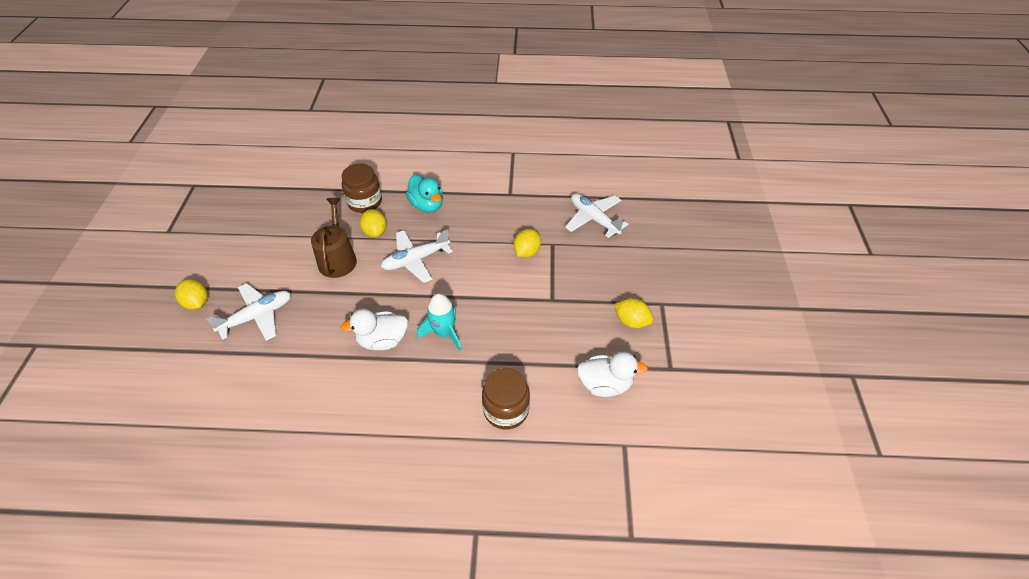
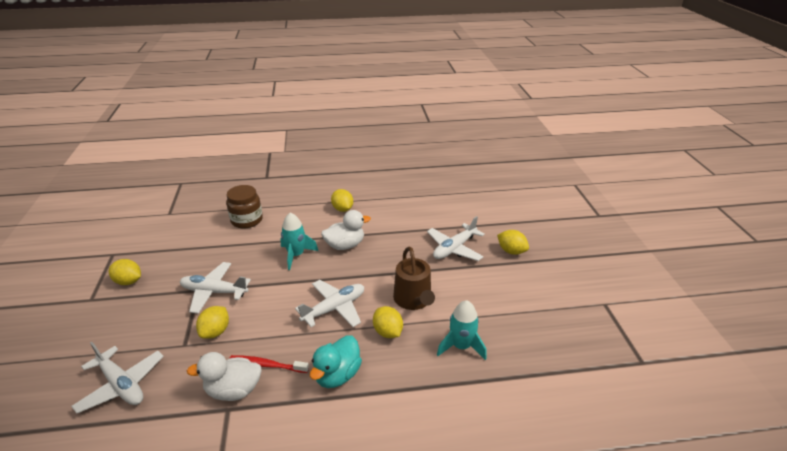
camera: 170 degrees right, 15 degrees down
(320, 213) = (461, 346): none -> turquoise rocket
(365, 202) = (416, 368): brown jar -> none
(365, 413) = (342, 209): none -> yellow lemon
(427, 205) = (337, 375): turquoise duck -> turquoise duck turned 105 degrees counterclockwise
(481, 219) = (267, 365): none -> red toothbrush
(534, 295) = (214, 292): none -> white plane
(605, 384) = (170, 240): white duck -> white duck (233, 390)

